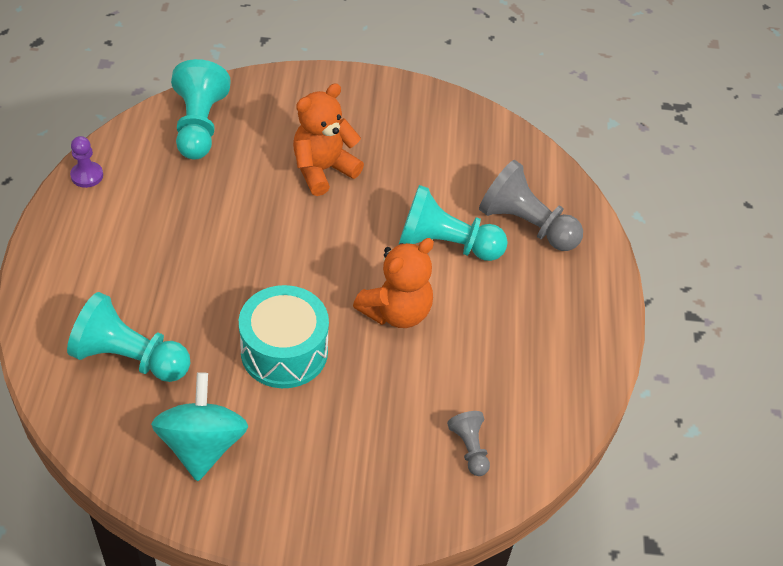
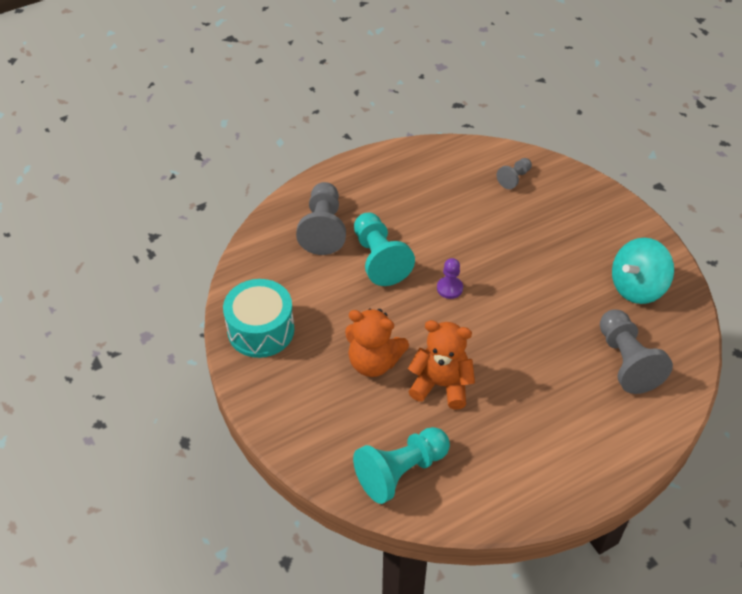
camera: 120 degrees left, 0 degrees up
(87, 176) = (520, 508): purple pawn -> purple pawn (449, 288)
(129, 358) = (626, 361): turquoise pawn -> grey pawn
(284, 351) = (540, 289): turquoise drum -> turquoise drum (261, 330)
(396, 312) = (457, 254): orange teddy bear -> orange teddy bear (441, 385)

